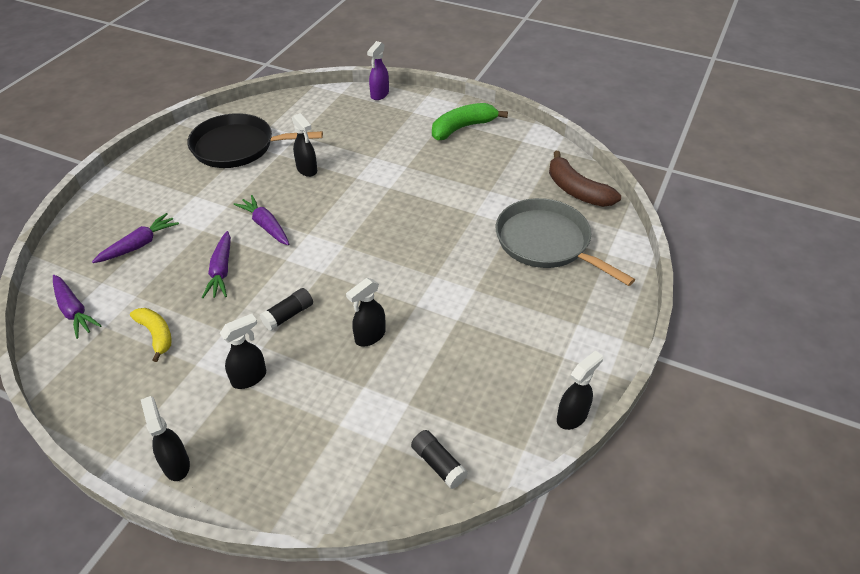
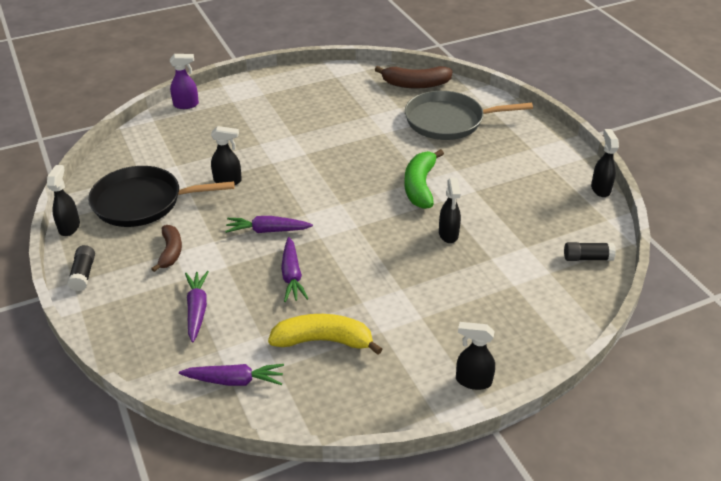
camera: 50 degrees left, 5 degrees down
(156, 335) = (323, 341): yellow banana -> yellow banana, size x1.53
(193, 193) = (170, 252): none -> brown banana
(221, 271) = (292, 276): purple carrot -> purple carrot turned 45 degrees clockwise
(238, 147) = (142, 202): black pan -> black pan turned 45 degrees clockwise
(249, 378) = (426, 309): black spray bottle -> black spray bottle (69, 227)
(288, 315) = (383, 262): black glue stick -> black glue stick (83, 274)
(379, 95) = (186, 105): purple spray bottle -> purple spray bottle turned 75 degrees counterclockwise
(462, 128) = (285, 91): green banana -> green banana (420, 186)

